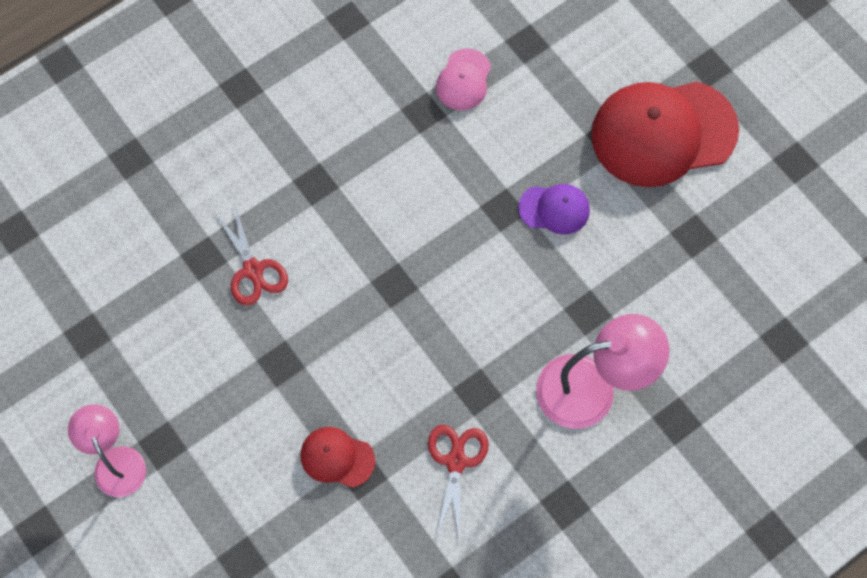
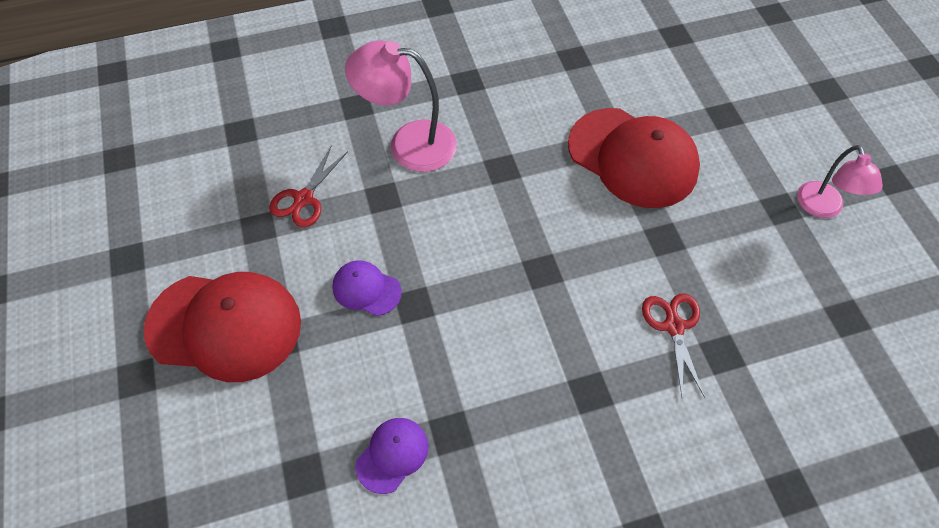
camera: 160 degrees left, 10 degrees down
(337, 457) = (633, 158): red cap -> red cap, size x2.12
(456, 461) = (538, 128): red scissors -> red scissors (303, 199)
(463, 80) = (392, 455): pink cap -> purple cap

